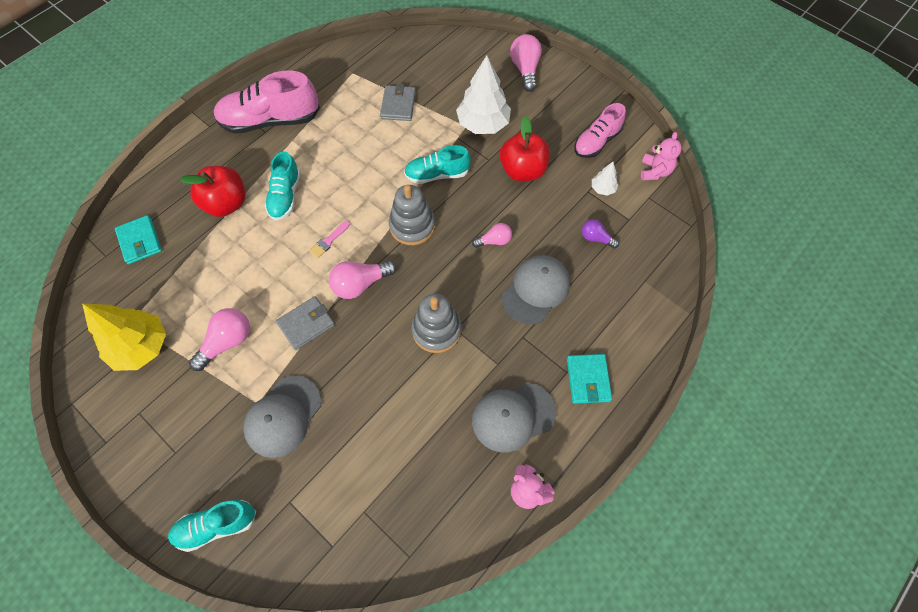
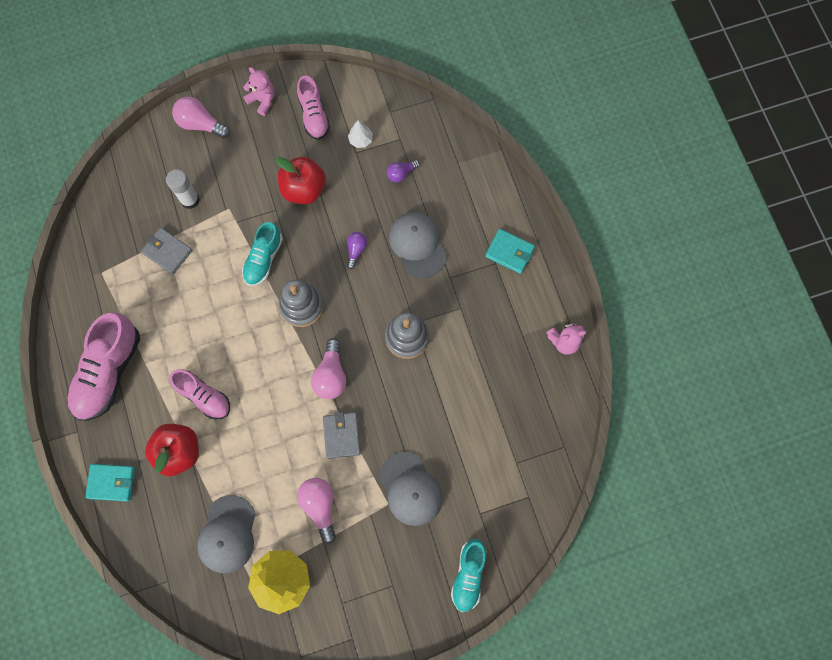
camera: 60 degrees left, 10 degrees up
(140, 241) = (171, 544): turquoise wallet -> turquoise wallet (111, 483)
(285, 196) = (204, 396): turquoise shoe -> pink shoe
(329, 241) = (274, 381): pink brush -> none
(454, 97) = (190, 200): none -> white glue stick
(483, 124) = (236, 193): white tree -> none
(494, 241) = (356, 250): pink light bulb -> purple light bulb
(513, 416) = (506, 320): grey cap -> grey cap (228, 534)
(655, 171) = (370, 91): pink teddy bear -> pink teddy bear (262, 100)

